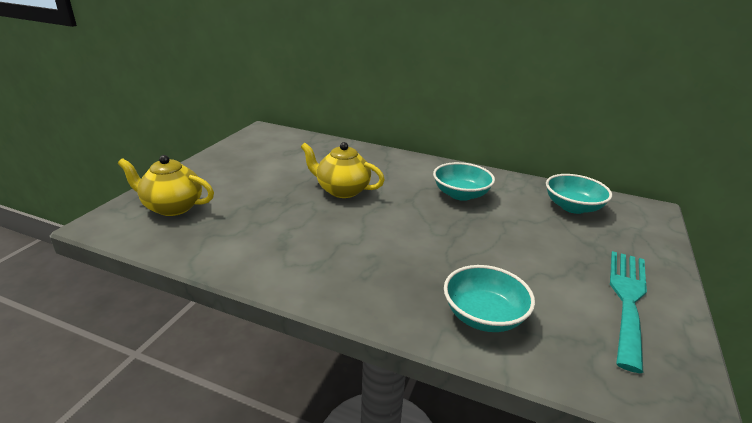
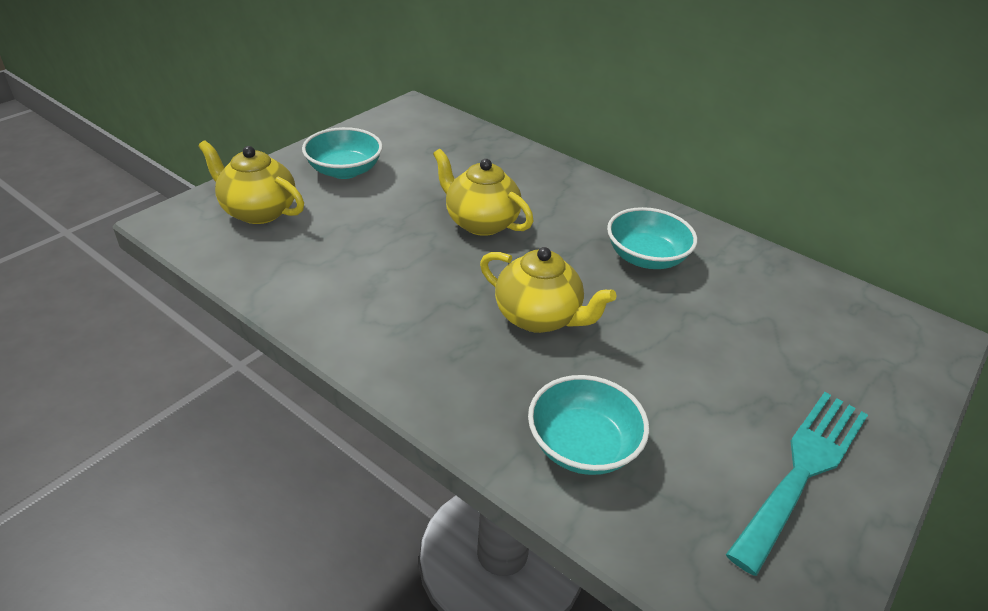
camera: 15 degrees right, 10 degrees up
(411, 241) = (539, 317): none -> yellow teapot
(572, 207) = (808, 308): turquoise bowl -> turquoise bowl (344, 170)

